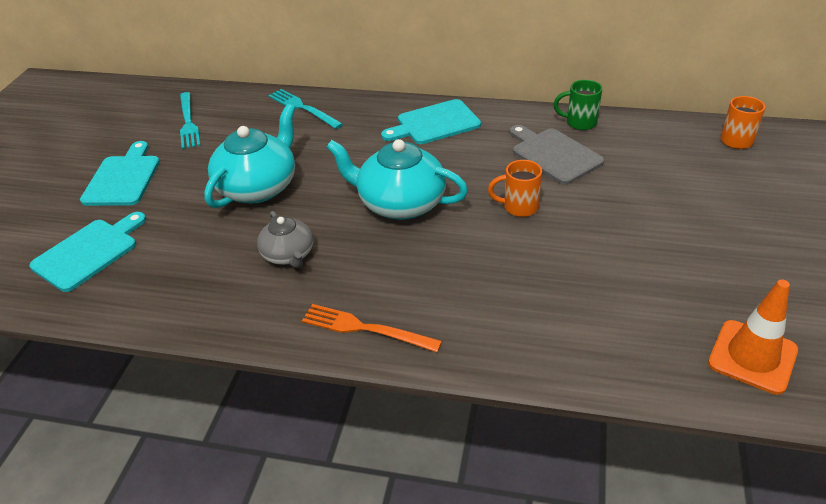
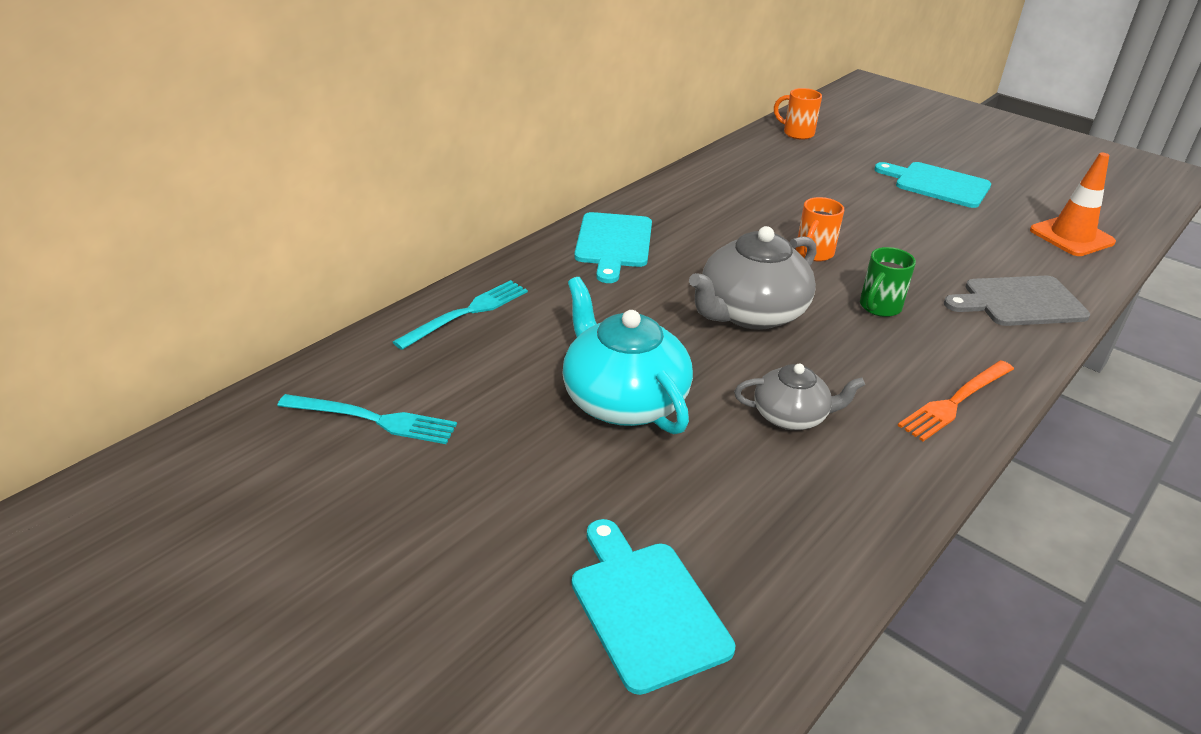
camera: 65 degrees left, 5 degrees down
(123, 178) = (465, 526): turquoise cutting board -> turquoise cutting board (937, 184)
(303, 108) = (466, 313): turquoise fork -> turquoise fork turned 150 degrees clockwise
(400, 203) = (750, 313): turquoise teapot -> grey teapot
(554, 154) = (741, 207): grey cutting board -> grey cutting board (1019, 302)
(579, 123) = (700, 177): green mug -> green mug (879, 307)

